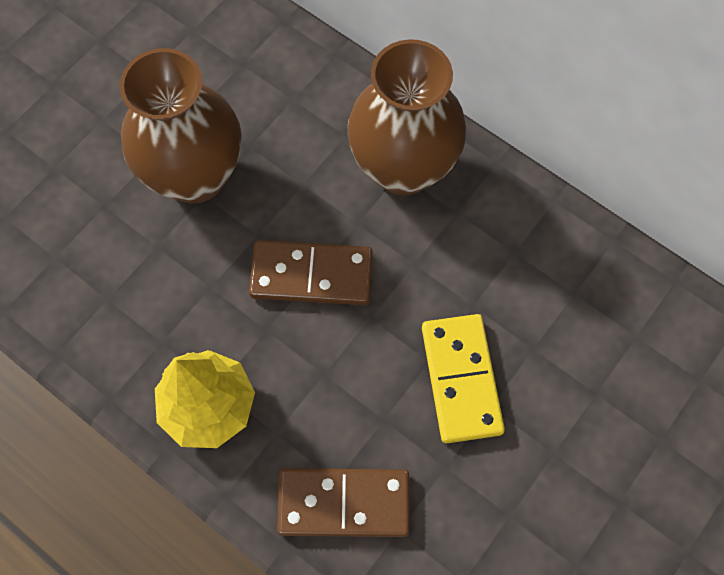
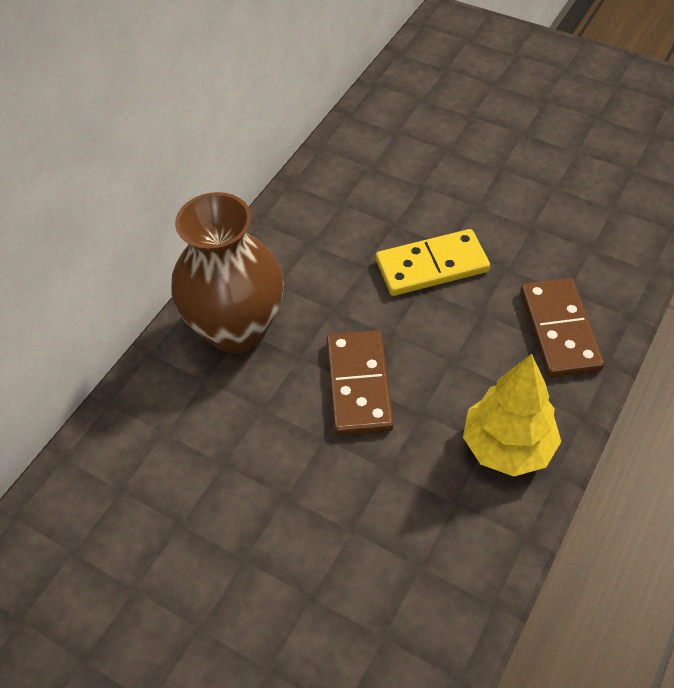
camera: 95 degrees left, 15 degrees down
(195, 175) = (263, 509): brown vase -> none

